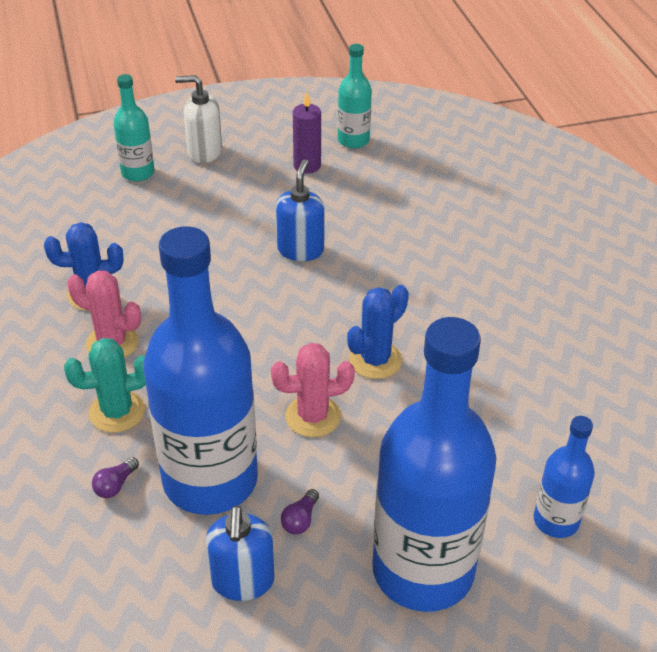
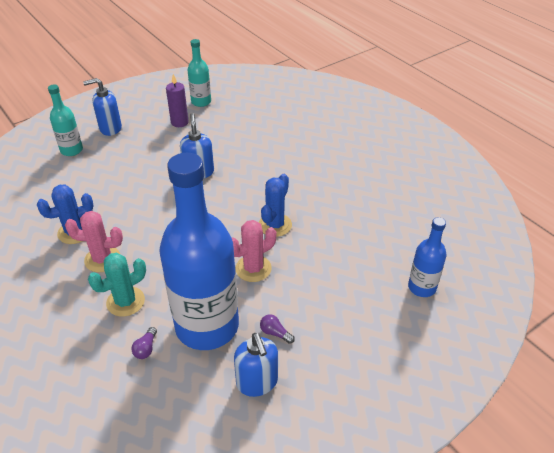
camera: 20 degrees left, 0 degrees up
(204, 152) = (110, 128): white soap dispenser -> blue soap dispenser
(300, 520) = (275, 333): purple light bulb -> purple light bulb turned 120 degrees clockwise
(423, 570) = (362, 340): blue bottle -> none

